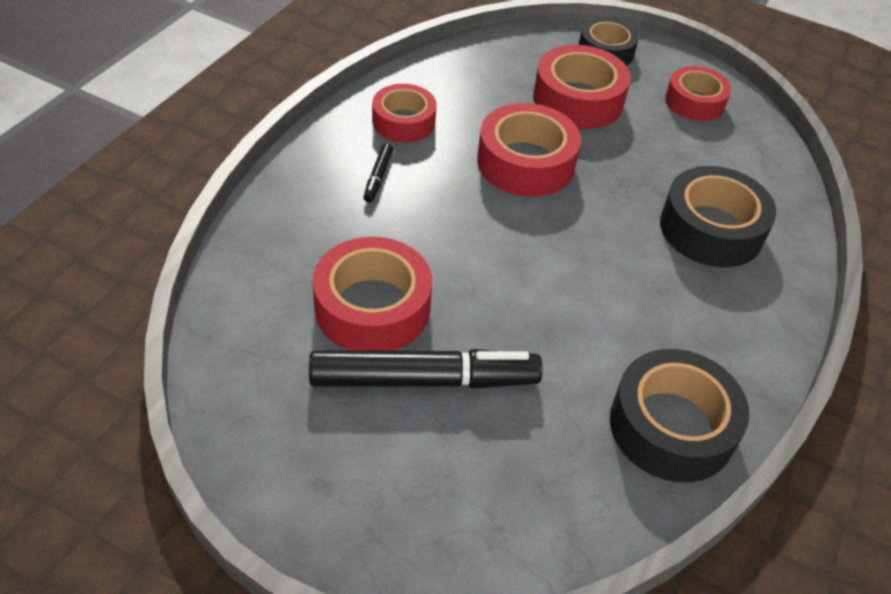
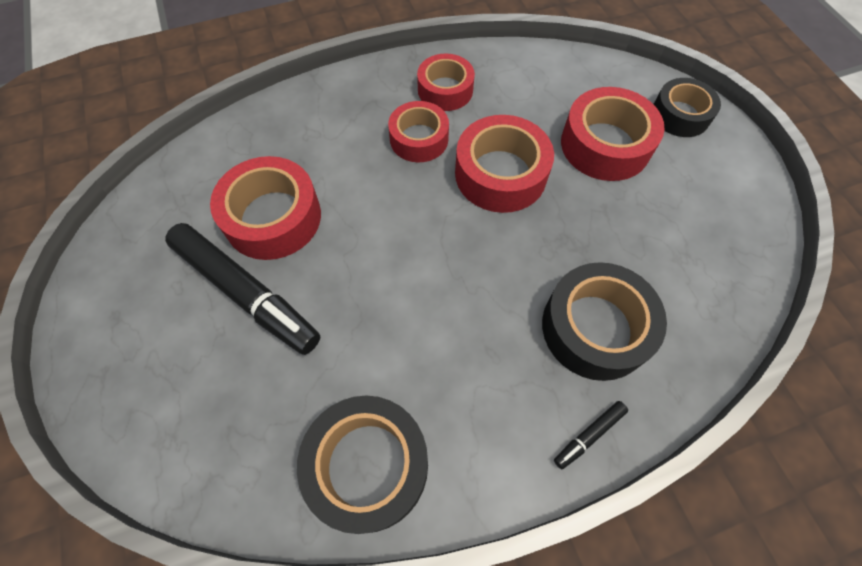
camera: 45 degrees right, 15 degrees up
(378, 177) = (381, 123): black marker -> black marker (589, 435)
(694, 102) = (715, 205): red tape -> red tape (419, 139)

